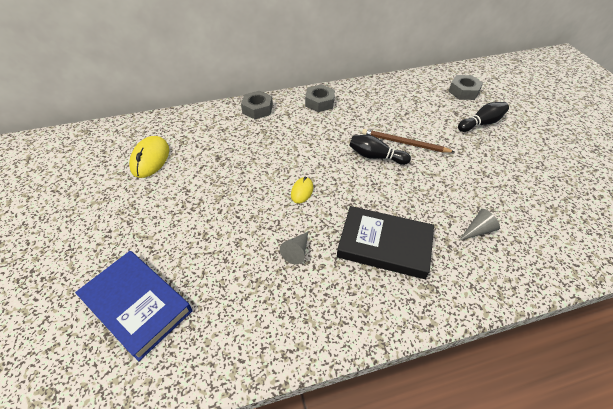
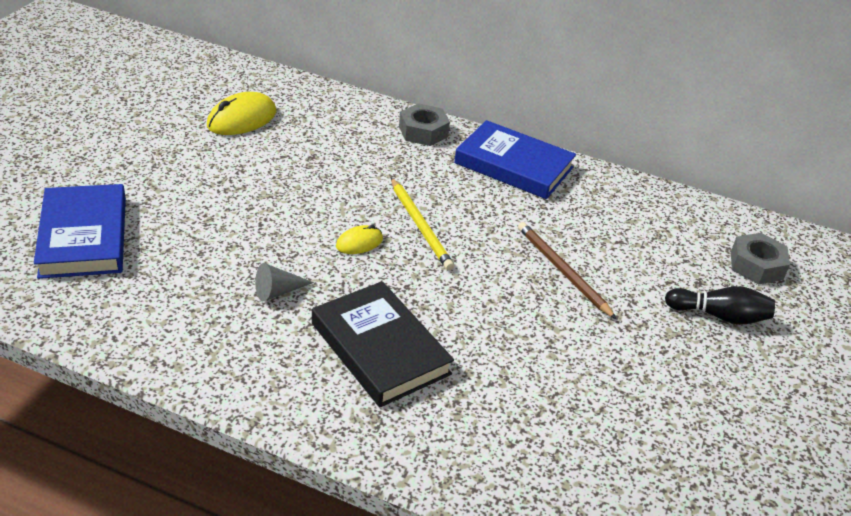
camera: 35 degrees right, 10 degrees down
(318, 161) = (420, 226): none -> yellow pencil
(319, 102) = (513, 165): grey nut -> blue book
(375, 156) = (500, 262): black bowling pin -> none
(478, 230) = (517, 412): grey cone -> none

